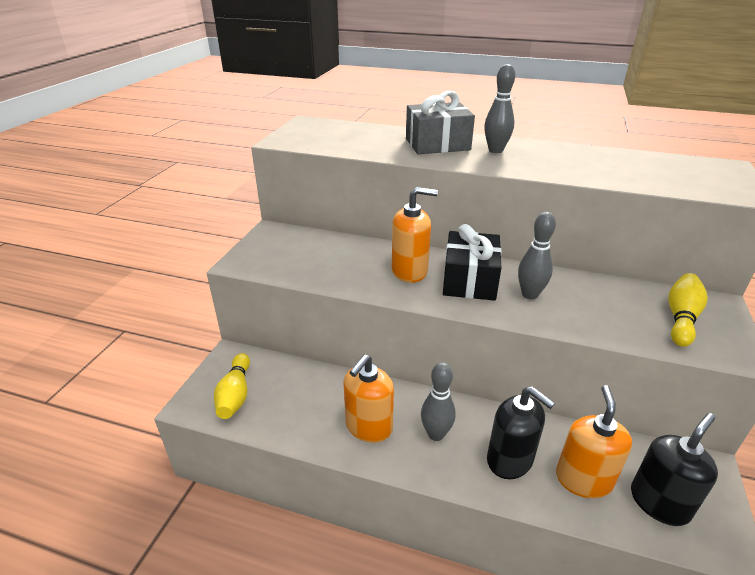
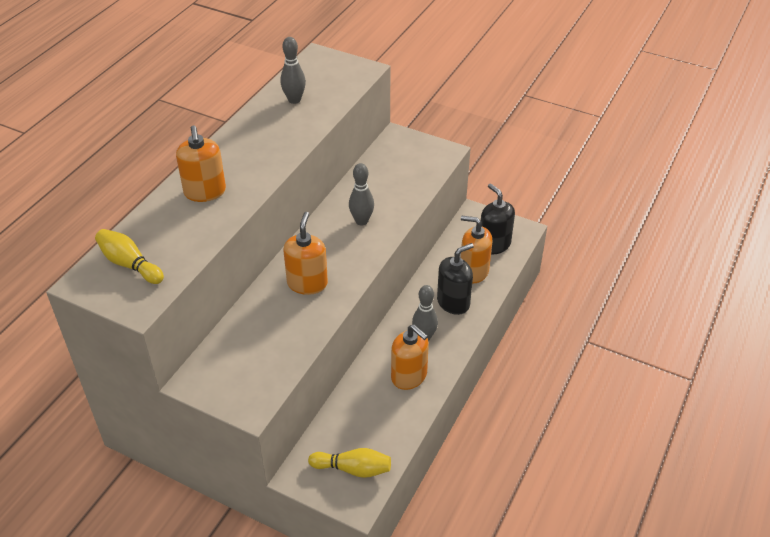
camera: 80 degrees left, 10 degrees up
(437, 144) = (205, 192): grey gift -> orange soap dispenser
(469, 280) = (332, 249): black gift -> none
(495, 150) = (237, 159): grey bowling pin -> grey bowling pin (294, 100)
(681, 318) = (407, 159): yellow bowling pin -> yellow bowling pin (130, 264)

